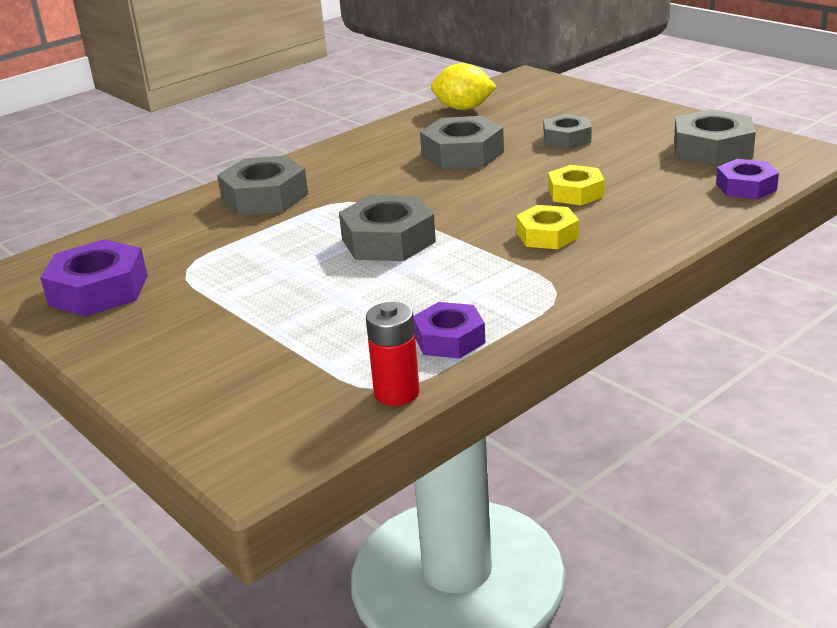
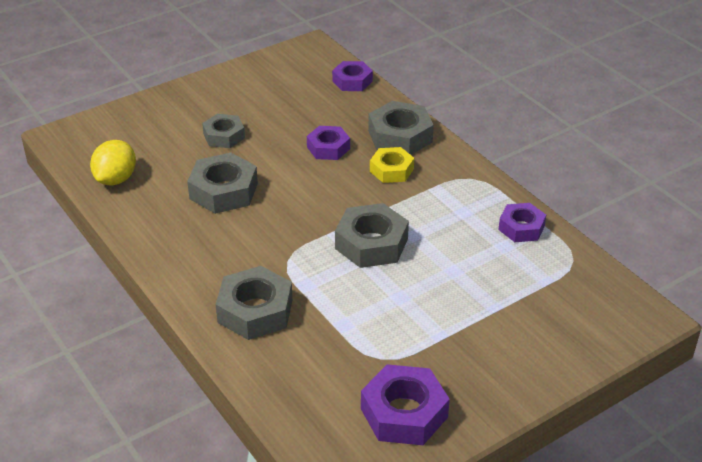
camera: 85 degrees left, 10 degrees up
(396, 393) = (579, 254): red battery -> none
(575, 193) = (328, 148): yellow nut -> purple nut
(712, 149) = (284, 80): grey nut -> grey nut (400, 136)

